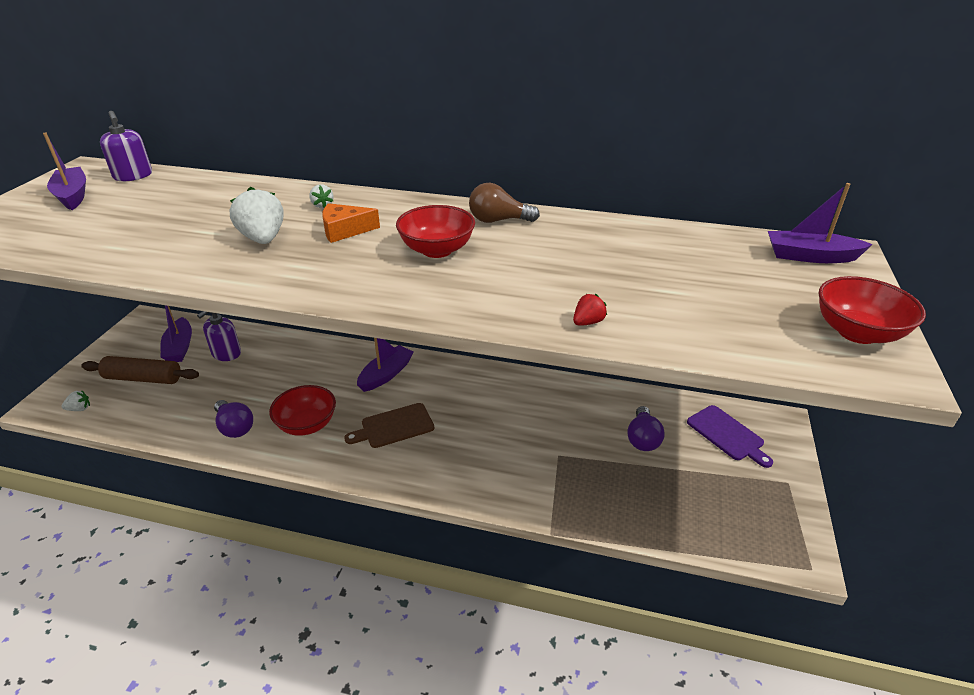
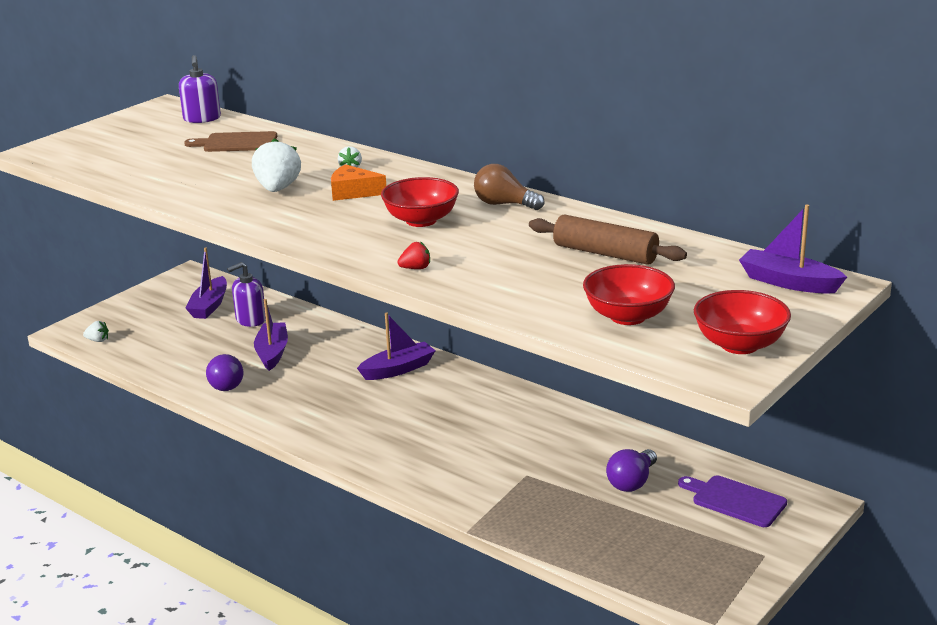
camera: 25 degrees right, 10 degrees down
(73, 196) = (143, 130): purple boat -> purple boat (272, 353)
(143, 378) = (163, 326): brown rolling pin -> brown rolling pin (605, 253)
(307, 424) = (293, 396): red bowl -> red bowl (628, 316)
(394, 426) = (376, 415): brown cutting board -> brown cutting board (237, 143)
(588, 322) = (497, 295): red strawberry -> red strawberry (416, 268)
(727, 435) = (735, 500): purple cutting board -> purple cutting board turned 135 degrees clockwise

